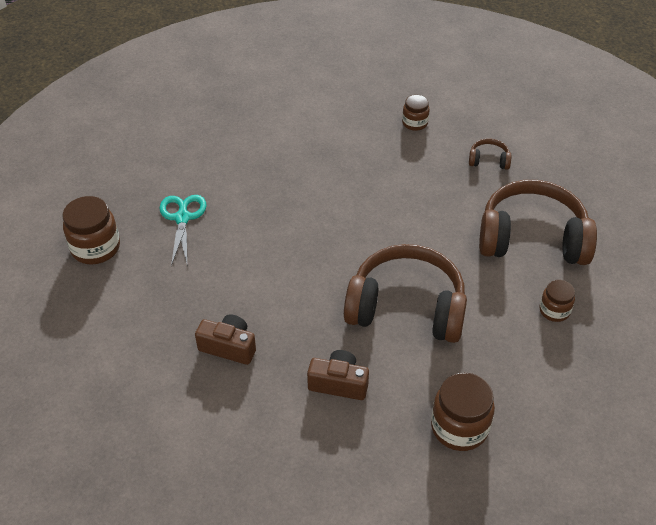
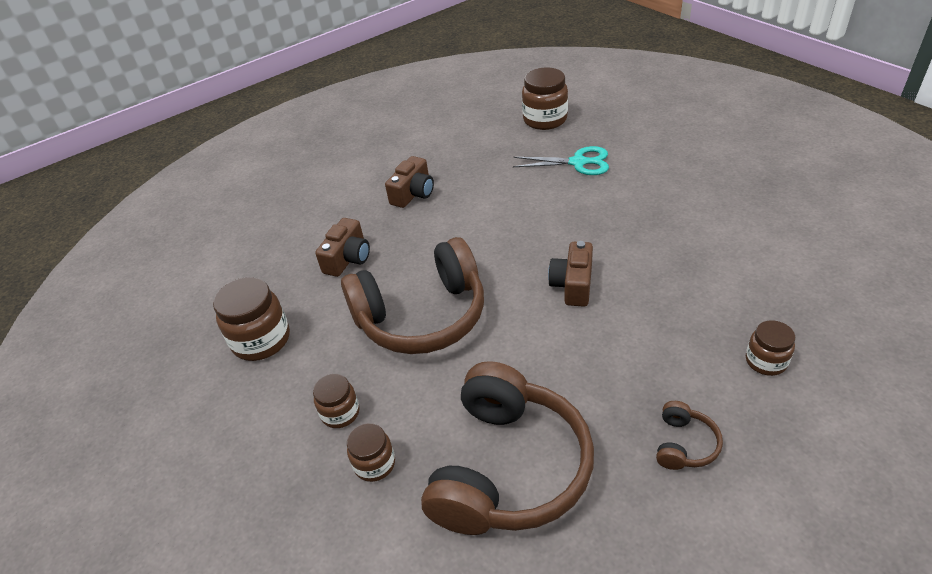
camera: 105 degrees right, 5 degrees down
(356, 215) = (573, 285): none -> brown camera
(406, 308) = (422, 316): brown headphones -> brown headphones turned 45 degrees clockwise
(519, 342) = (340, 413): none -> brown jar

